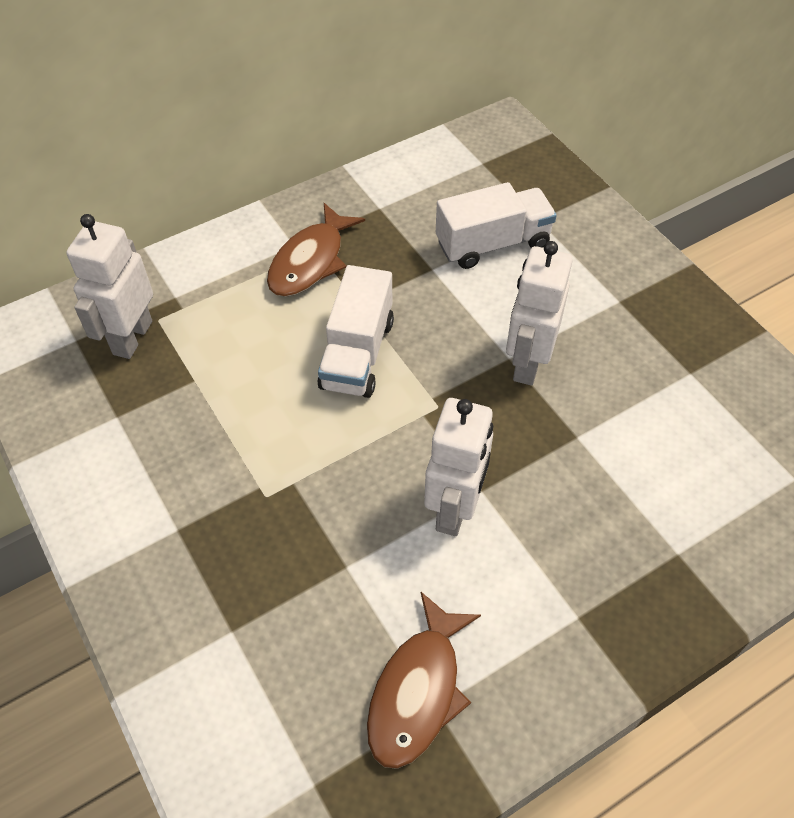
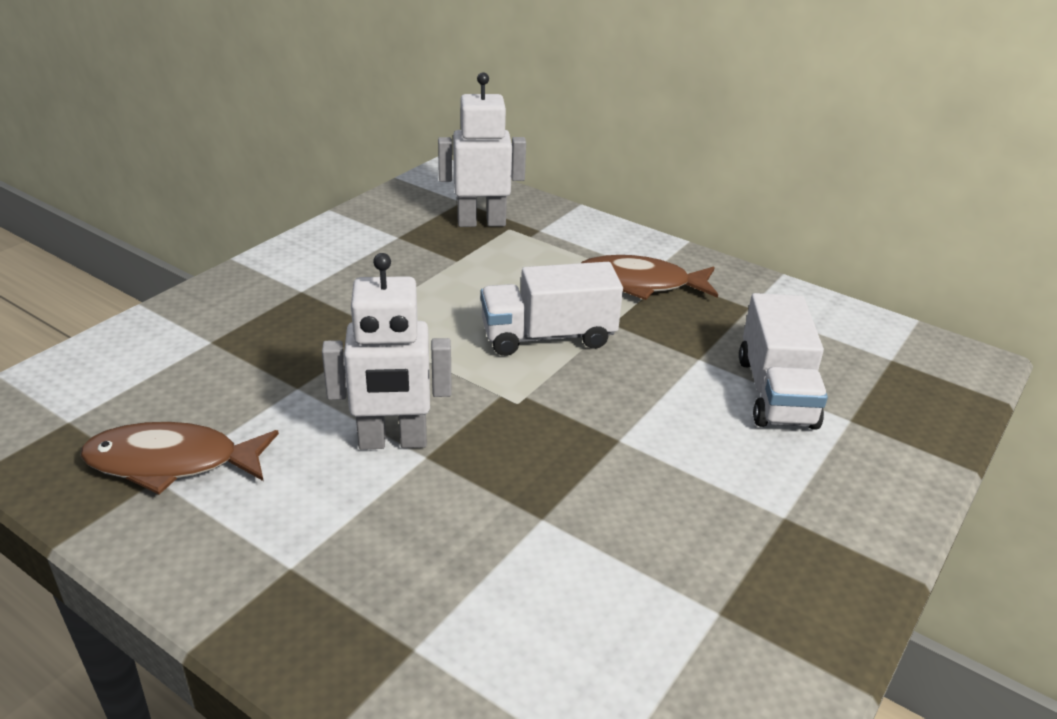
camera: 65 degrees right, 20 degrees down
(492, 244) = (775, 392): white truck -> white truck turned 45 degrees clockwise
(527, 363) = (622, 455): white robot -> none

